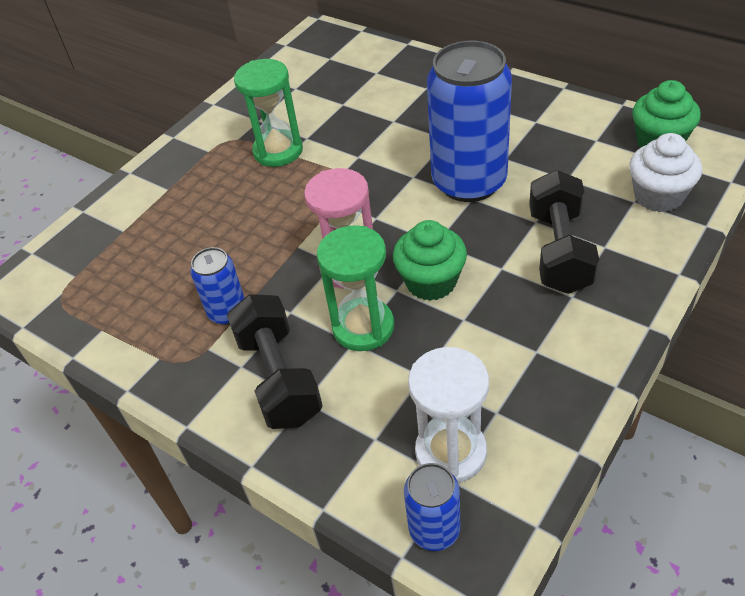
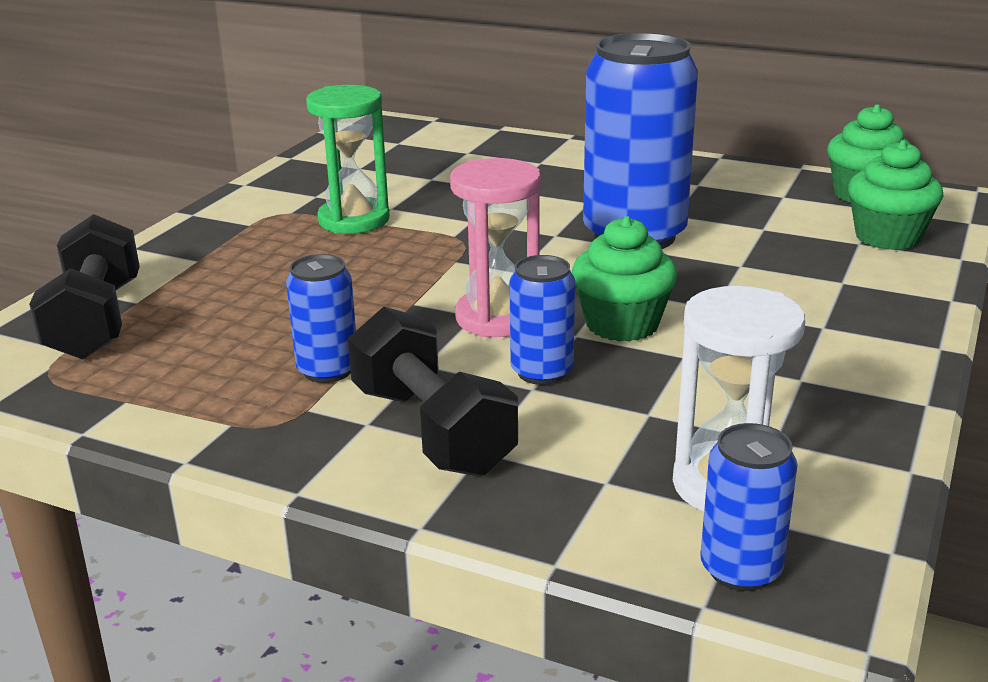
camera: 15 degrees left, 20 degrees down
(363, 327) = (542, 372): green hourglass -> blue can
(559, 250) = (785, 288): black dumbbell -> black dumbbell (96, 321)
(658, 196) = (887, 237): white cupcake -> green cupcake

